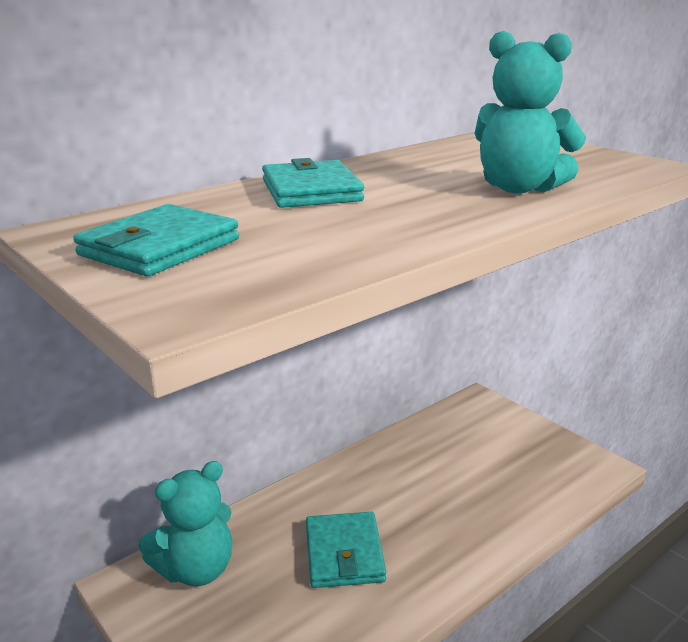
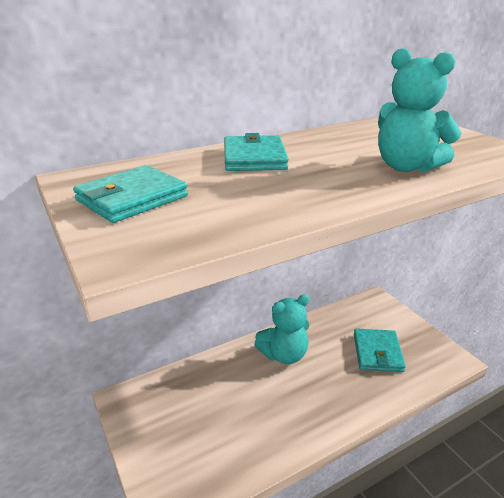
camera: 10 degrees right, 5 degrees up
(196, 569) = (167, 395): turquoise teddy bear -> turquoise teddy bear (284, 354)
(344, 553) = (263, 399): turquoise wallet -> turquoise wallet (377, 352)

